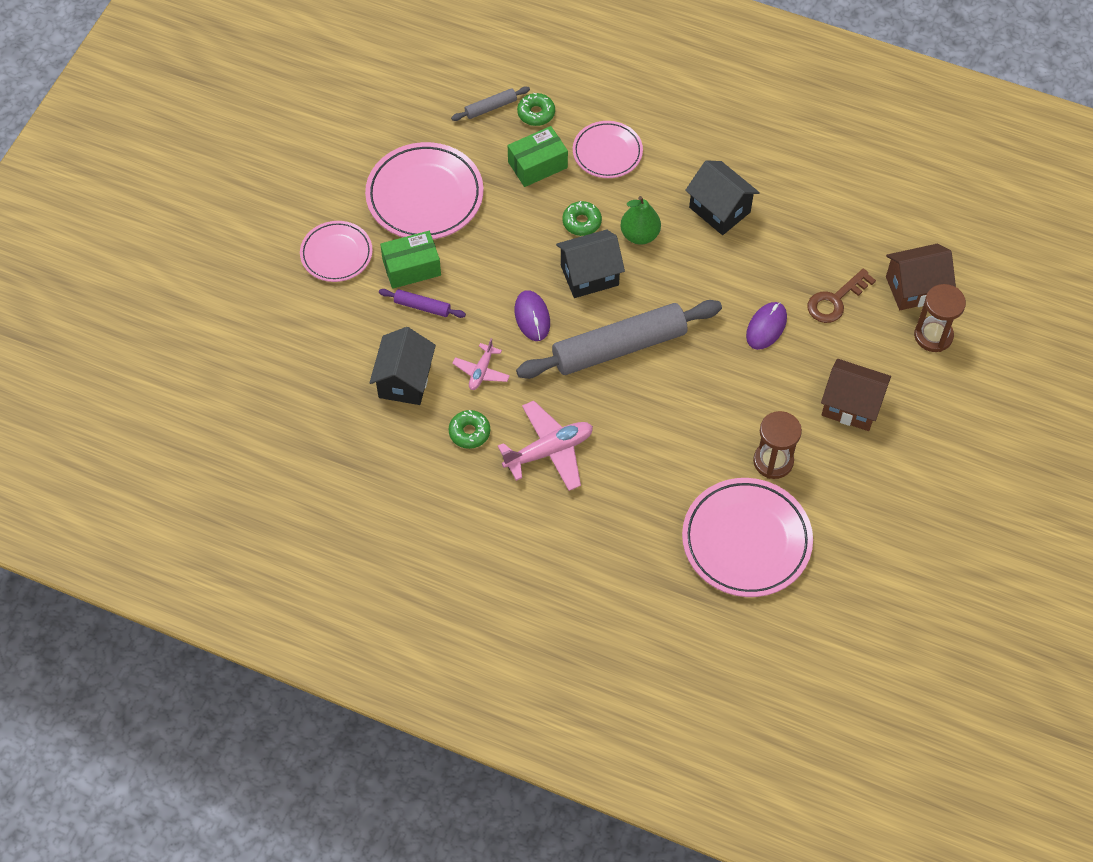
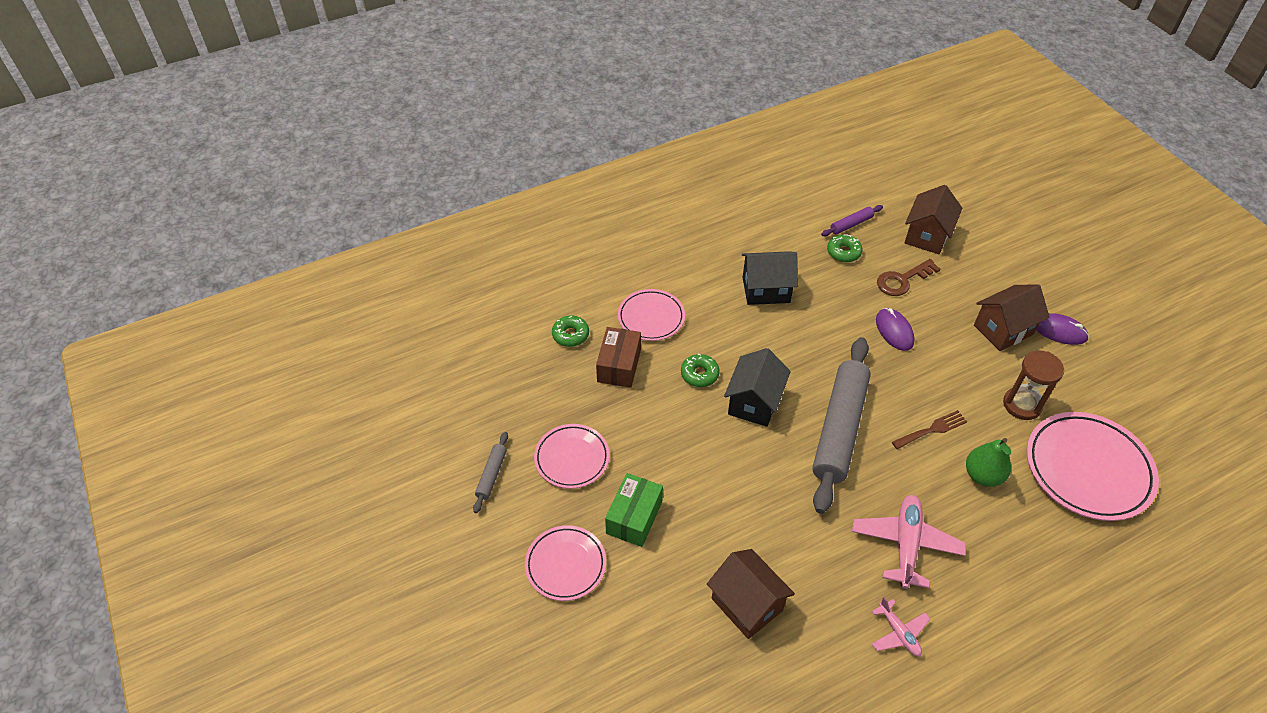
camera: 50 degrees left, 10 degrees down
(404, 380) = (746, 604): black house -> brown house
(422, 306) = (681, 537): purple rolling pin -> purple rolling pin (851, 224)
(425, 196) = (572, 458): pink plate -> pink plate, size x0.60
(469, 432) = (842, 591): green donut -> green donut (843, 252)
(481, 371) = (785, 539): pink plane -> pink plane (898, 633)
(490, 107) = (534, 358): grey rolling pin -> grey rolling pin (491, 475)
(532, 317) = (761, 466): purple mouse -> purple mouse (1059, 331)
(537, 165) = (619, 366): green box -> brown box
(639, 235) = (745, 348): green pear -> green pear (982, 475)
(681, 411) = (932, 429): none -> brown fork
(835, 300) = (902, 280): brown key -> brown key turned 60 degrees clockwise
(933, 336) = (975, 251): brown hourglass -> none

